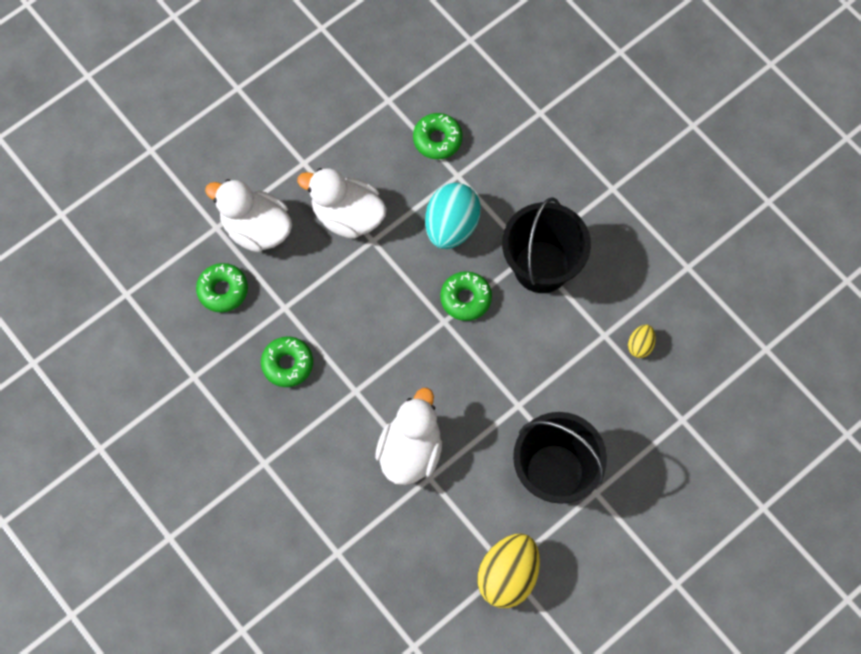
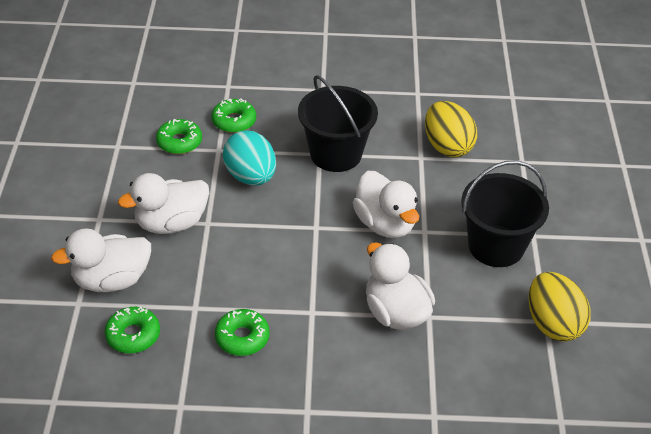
camera: 50 degrees left, 25 degrees down
(465, 298) = (313, 205): green donut -> green donut (234, 121)
(497, 369) = (385, 224): none -> white duck
(640, 345) = (447, 146): yellow egg -> yellow egg, size x2.08

